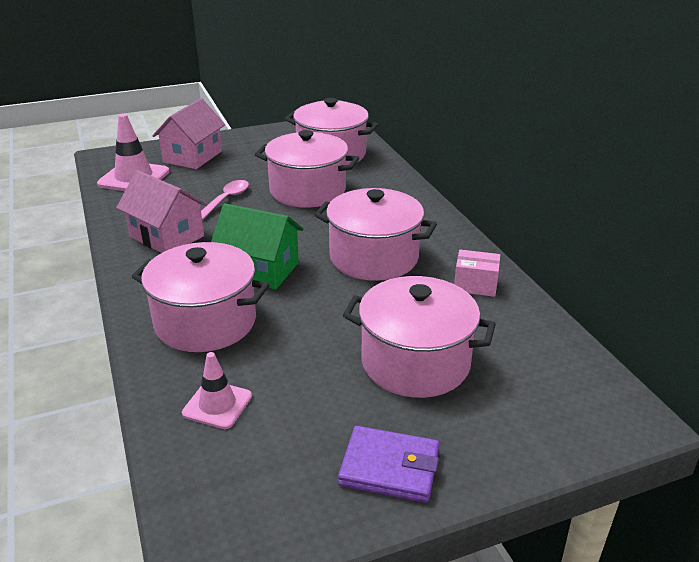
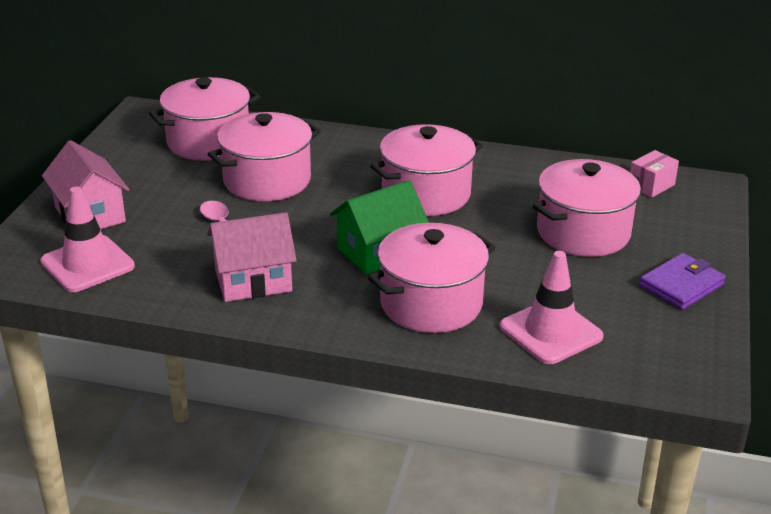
camera: 55 degrees left, 0 degrees up
(217, 405) = (551, 332): pink traffic cone -> pink traffic cone, size x1.60
(475, 285) = (516, 170): pink box -> pink box (651, 185)

